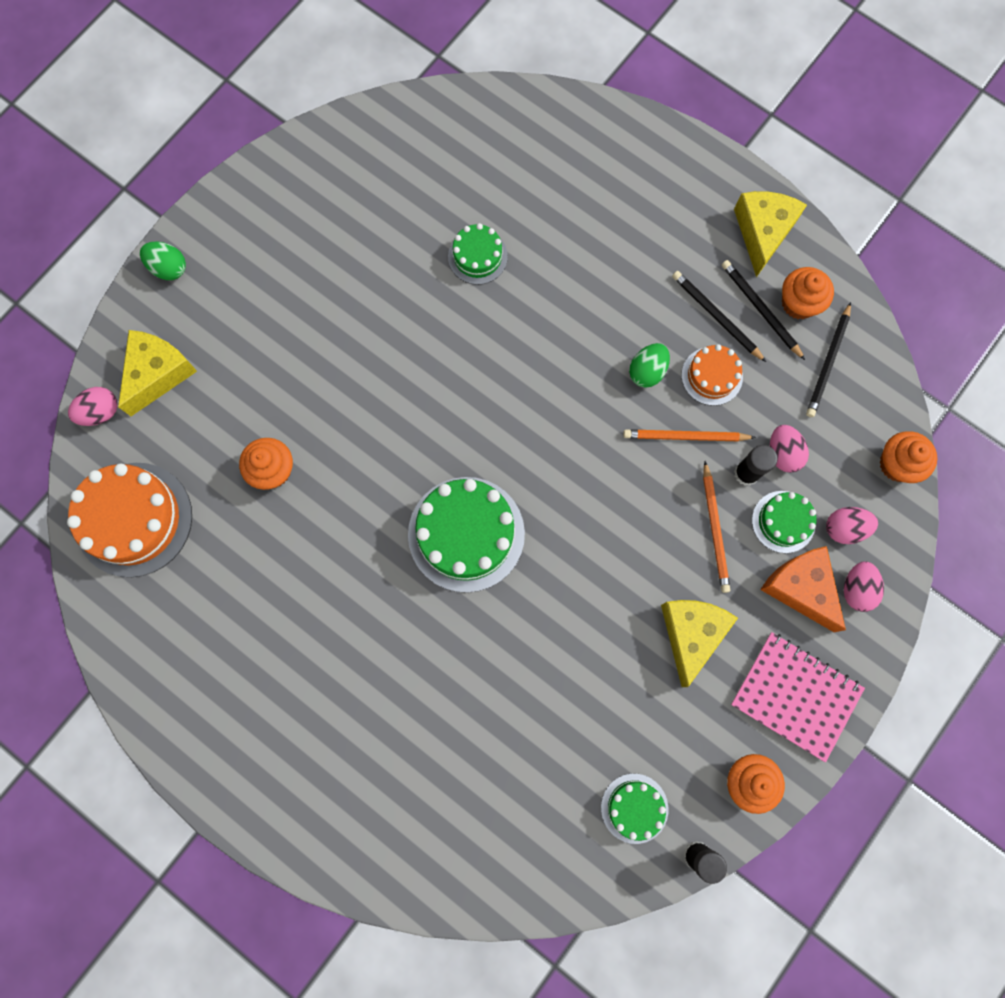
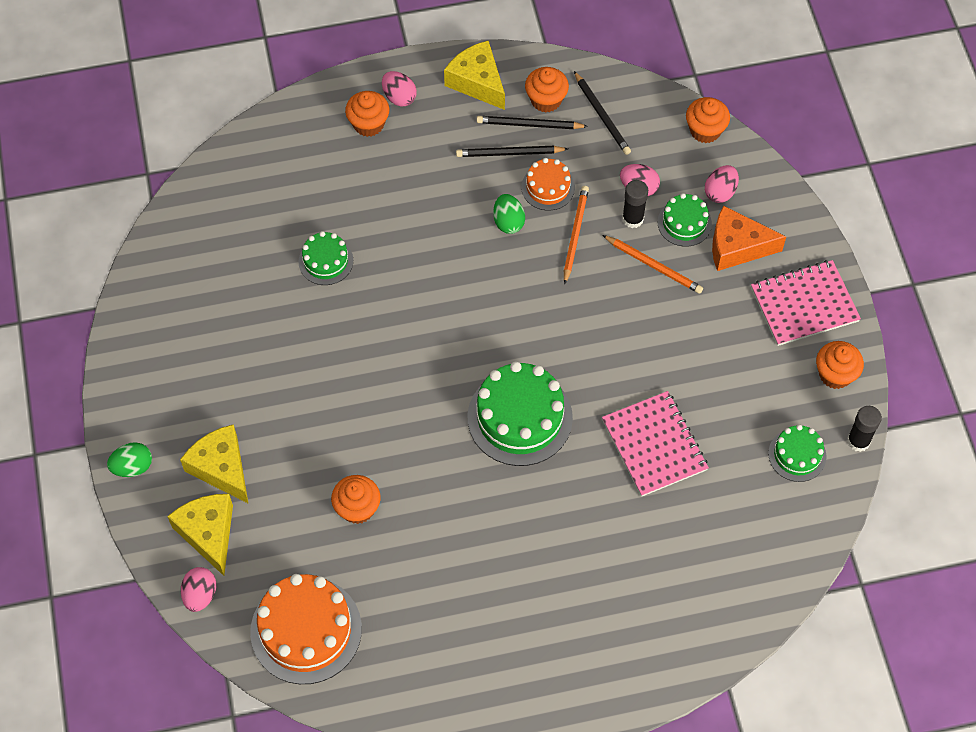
camera: 50 degrees left, 15 degrees down
(537, 671) = (654, 445): none -> pink notebook
(638, 181) = (368, 124): none -> orange cupcake
(685, 437) = (575, 234): orange pencil -> orange pencil turned 150 degrees clockwise
(691, 634) = (711, 333): yellow cheese -> yellow cheese (221, 468)
(856, 589) = (765, 216): pink egg -> pink egg (399, 97)

